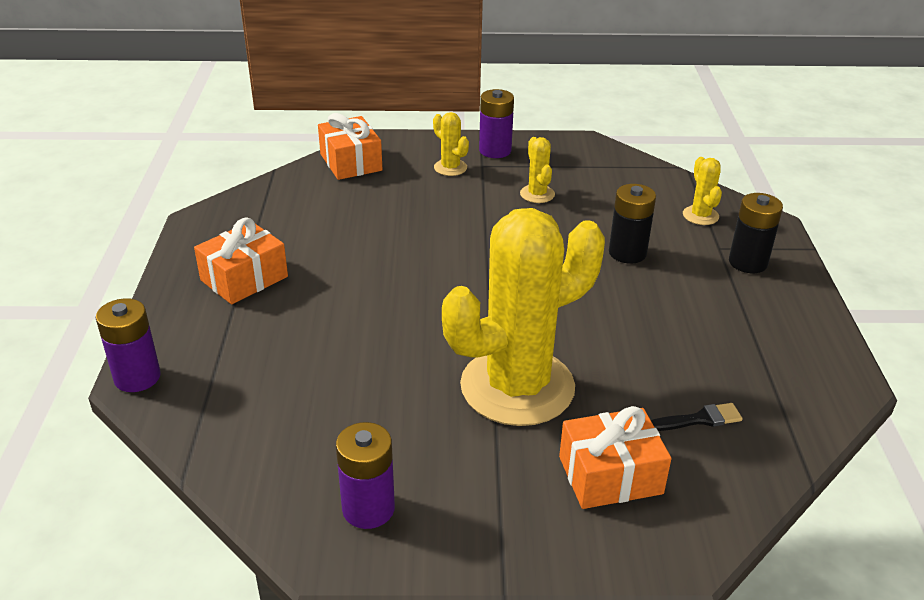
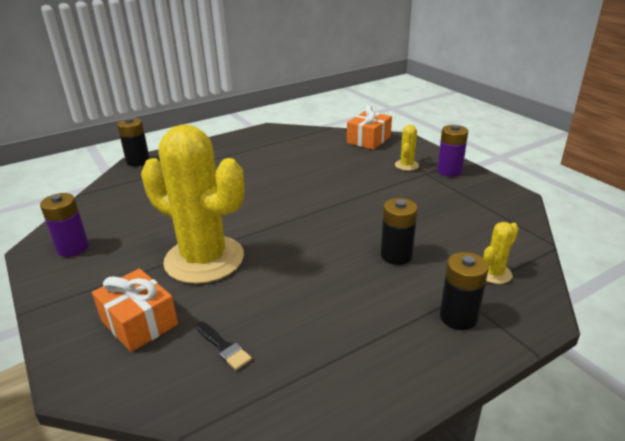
camera: 60 degrees right, 5 degrees down
(137, 377) = (138, 161): purple battery -> black battery
(244, 278) = (232, 154): orange gift -> none
(537, 194) = (420, 200): yellow cactus -> none

